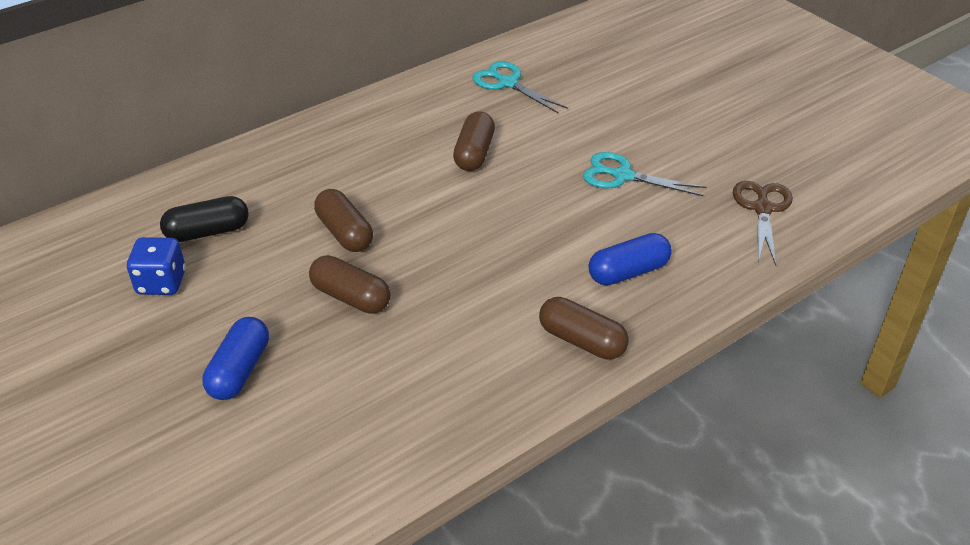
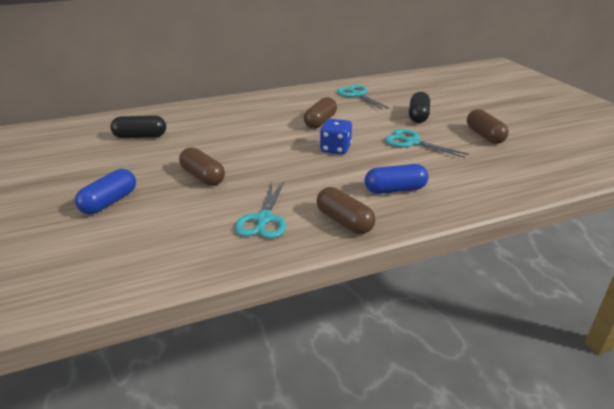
camera: 15 degrees right, 10 degrees down
(161, 283) = (97, 155): blue dice -> blue dice (335, 149)
(344, 233) = (219, 147): brown capsule -> brown capsule (484, 136)
(475, 358) = (264, 219): none -> turquoise scissors
(614, 118) = (418, 116): none -> black capsule
(762, 209) = (506, 170): brown scissors -> none

